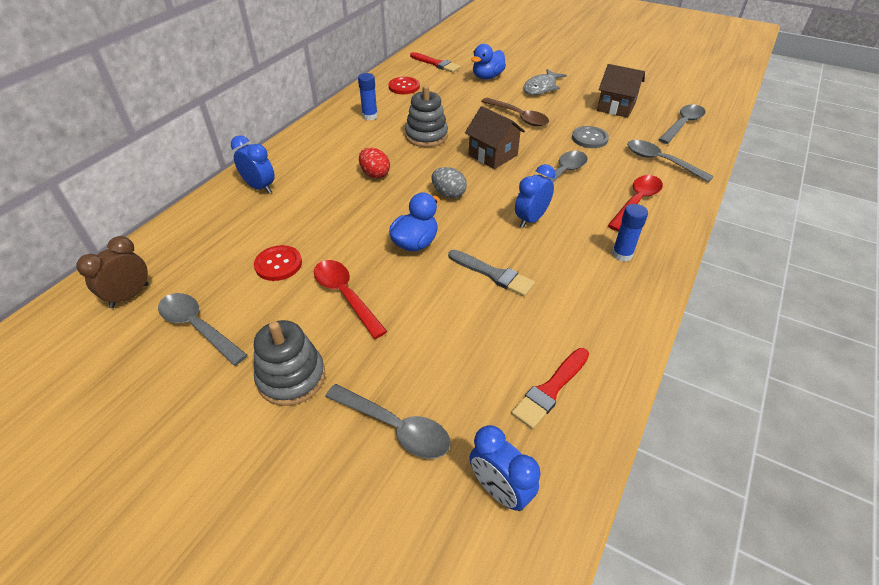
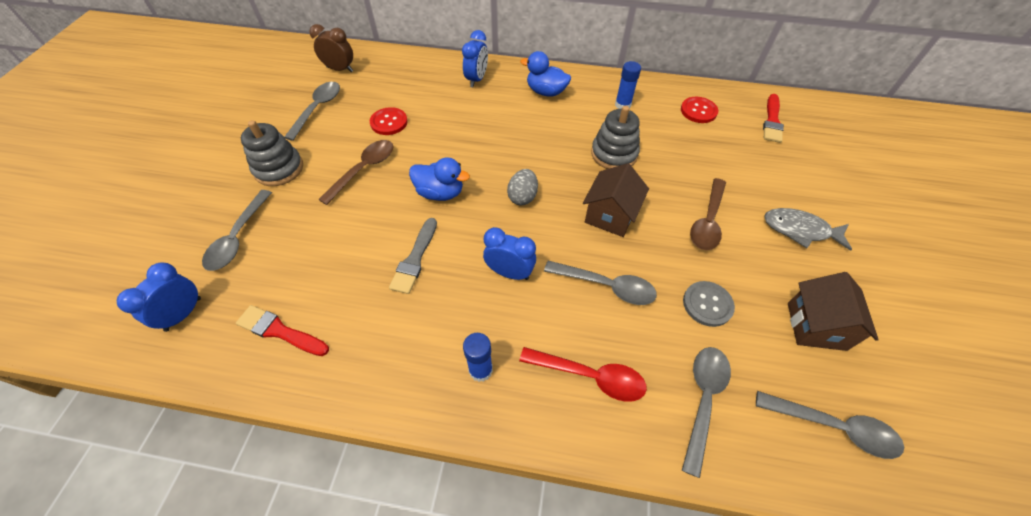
camera: 70 degrees right, 10 degrees up
(345, 295) = (364, 170): red spoon -> brown spoon
(375, 174) = (528, 137): red egg -> none
(487, 77) = (781, 172): blue duck -> blue duck (546, 92)

